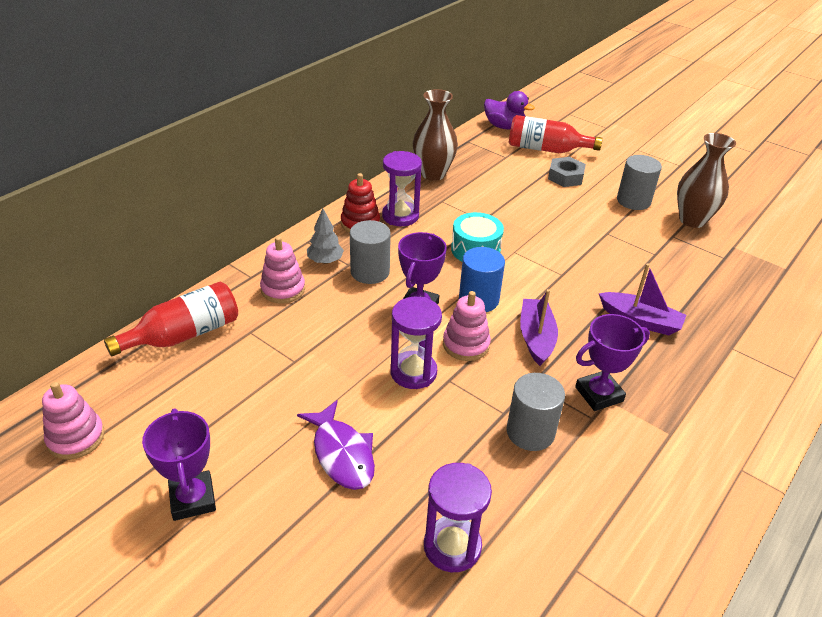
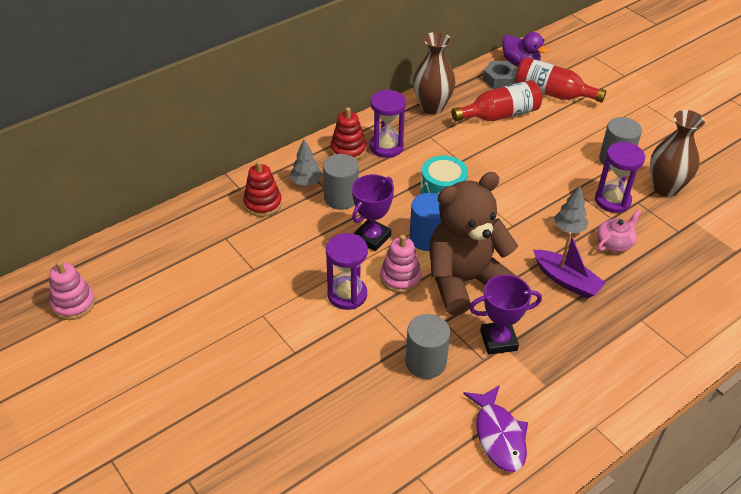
camera: 15 degrees right, 5 degrees up
(184, 335) = (172, 232): red bottle -> red bottle (499, 115)
(193, 499) = (146, 366): purple trophy -> none
(283, 289) = (263, 203): pink stacking toy -> red stacking toy
(342, 454) = (267, 352): purple fish -> purple fish (499, 435)
(452, 546) = (328, 440): purple hourglass -> purple hourglass (612, 200)
(536, 338) = (464, 281): purple boat -> brown teddy bear
(565, 177) = (558, 126): grey nut -> grey nut (500, 79)
(619, 270) = (569, 228): none -> grey tree
(670, 277) = (614, 242): none -> pink teapot

